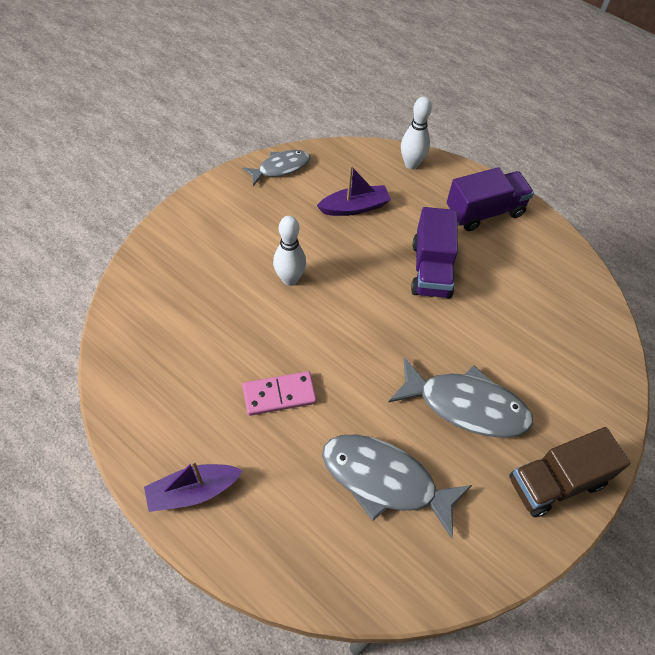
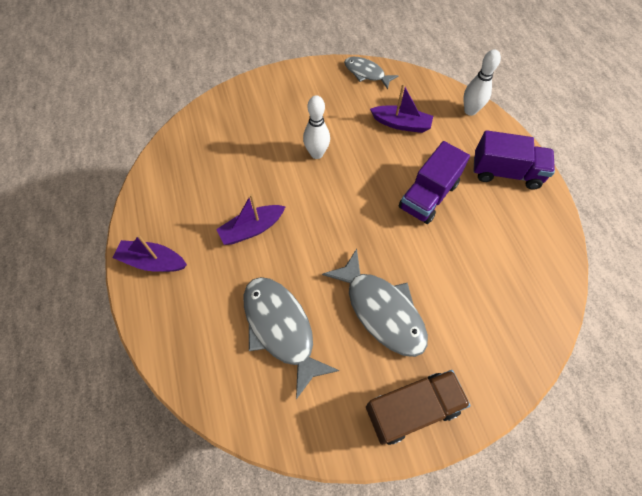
camera: 35 degrees right, 5 degrees up
(279, 395) = (252, 229): pink domino -> purple boat
(280, 168) = (366, 73): grey fish -> grey fish turned 150 degrees counterclockwise
(556, 482) = (412, 409): brown truck -> brown truck turned 150 degrees clockwise

